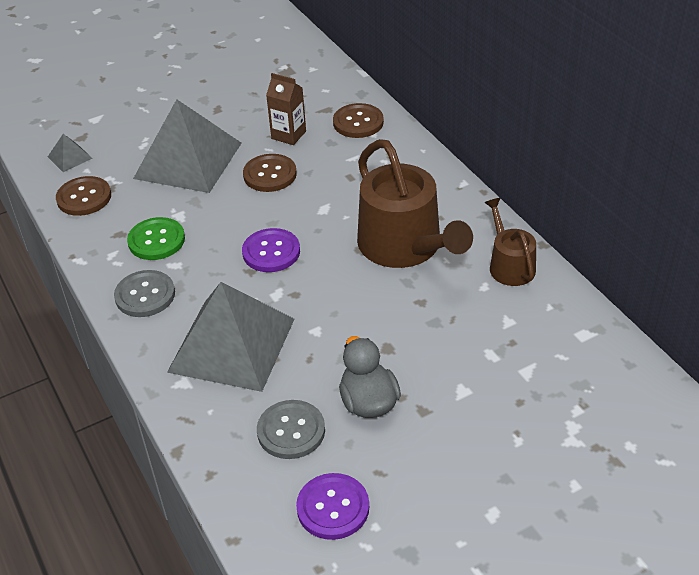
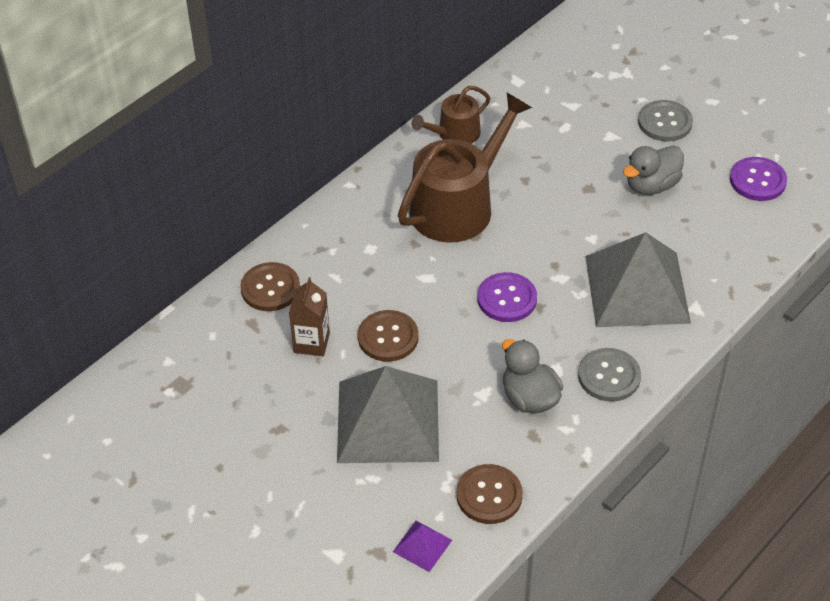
camera: 110 degrees left, 5 degrees up
(70, 157) = (422, 545): grey pyramid -> purple pyramid
(156, 240) = (529, 398): green button -> grey duck
(291, 431) = (705, 223): grey button -> grey button (665, 122)

